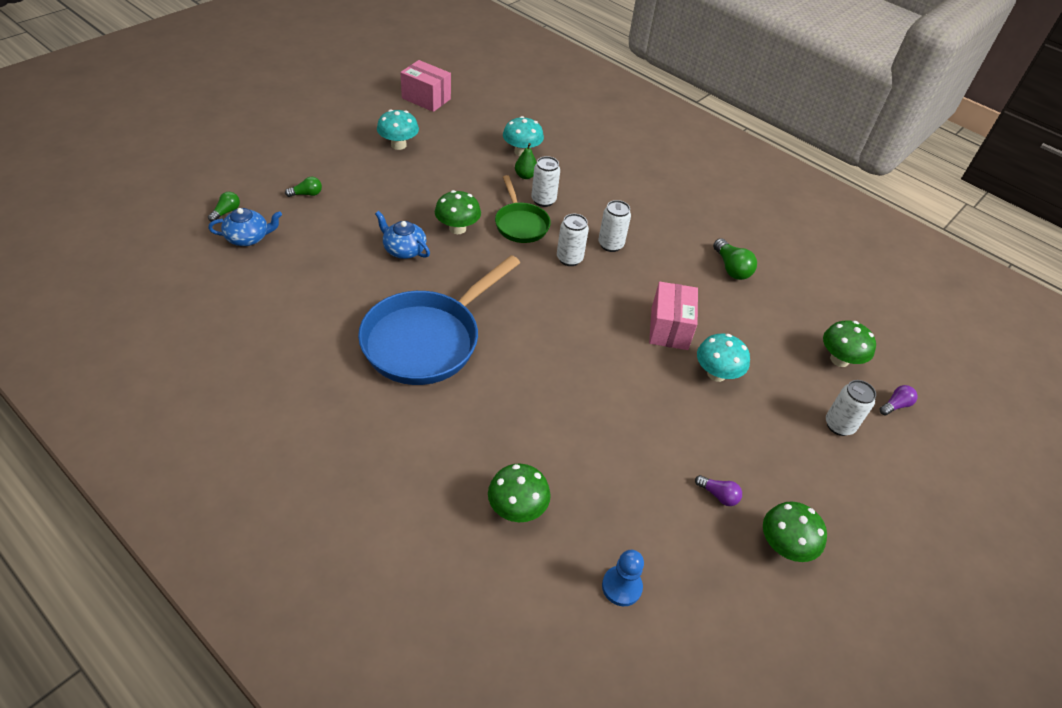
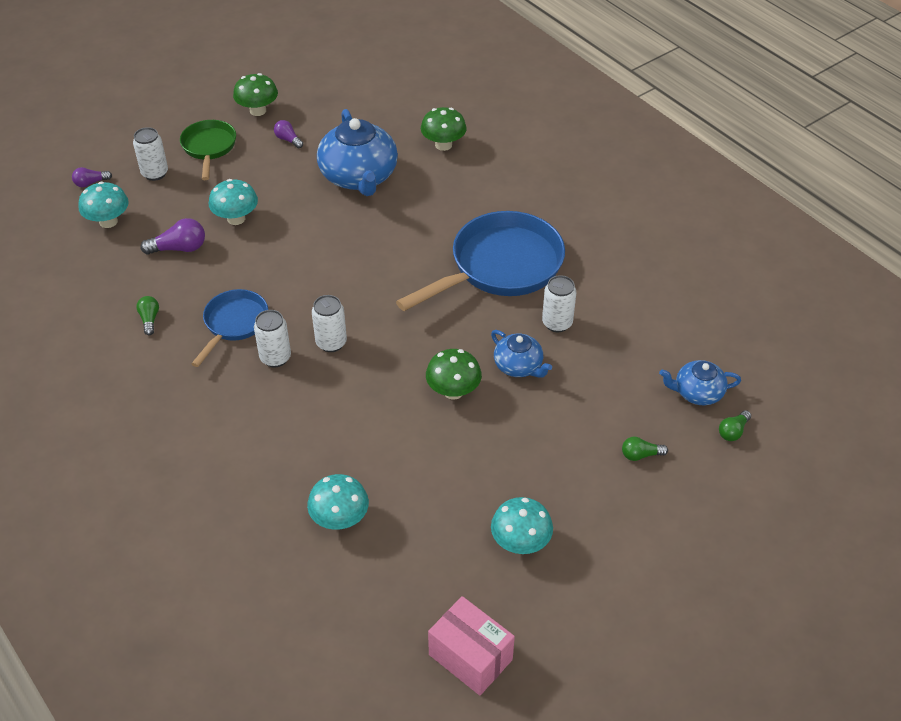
camera: 165 degrees left, 0 degrees up
(520, 224) = (375, 393): green pan -> green pan (209, 148)
(525, 176) = (347, 472): green pear -> none
(543, 200) = (335, 428): white can -> white can (557, 323)
(608, 443) = (359, 177): none -> blue teapot
(621, 587) = (383, 102): blue pawn -> none
(659, 269) = (234, 324): none -> blue pan
(669, 328) = (258, 261): pink box -> none
(731, 268) = (149, 319): green light bulb -> green light bulb, size x0.63
(751, 335) = (179, 248): none -> purple light bulb
(839, 359) = (108, 221): green mushroom -> turquoise mushroom

